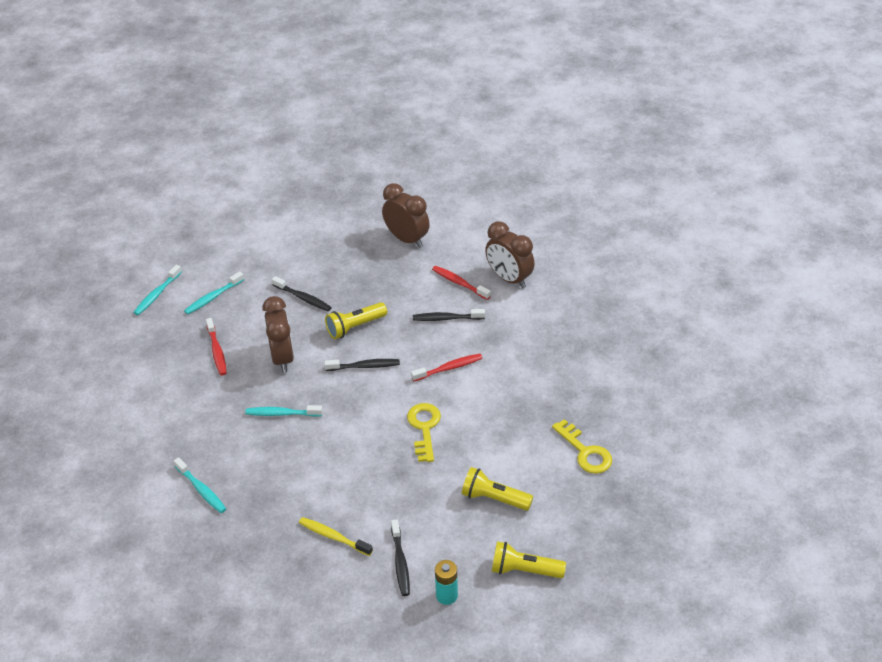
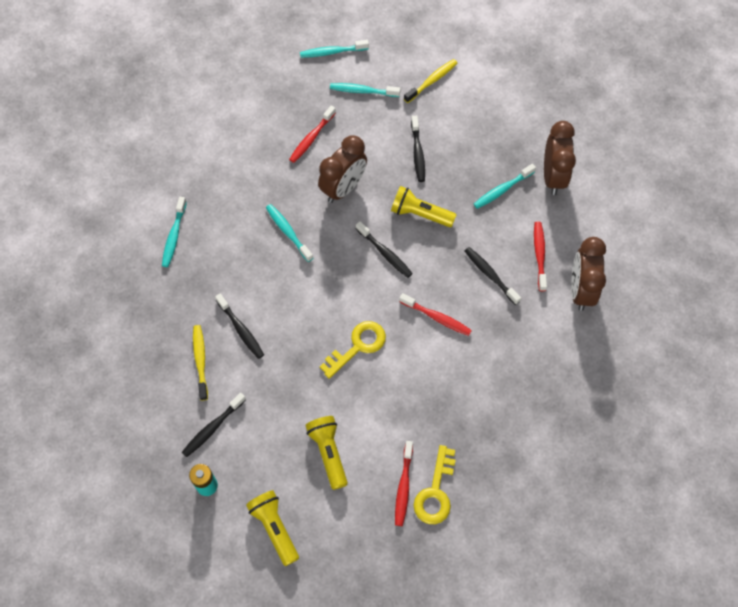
camera: 50 degrees right, 20 degrees up
(253, 254) = (432, 81): none -> yellow toothbrush
(334, 493) = (241, 329): none -> black toothbrush
(386, 271) = (502, 190): none -> turquoise toothbrush
(564, 468) = (403, 487): none -> red toothbrush

